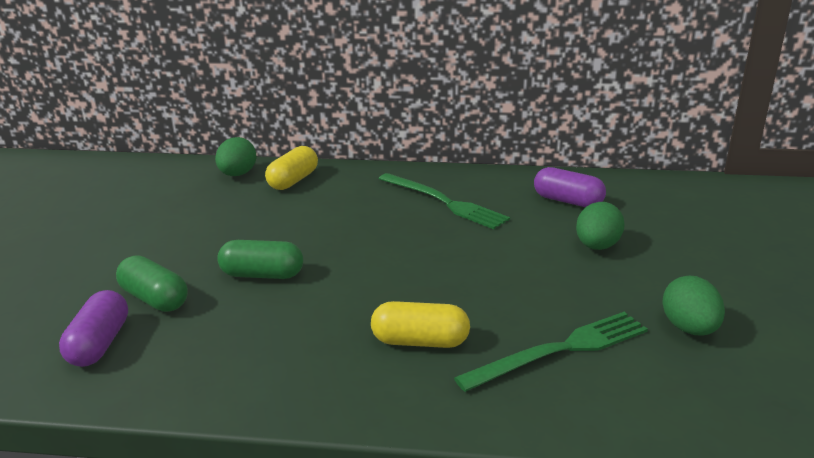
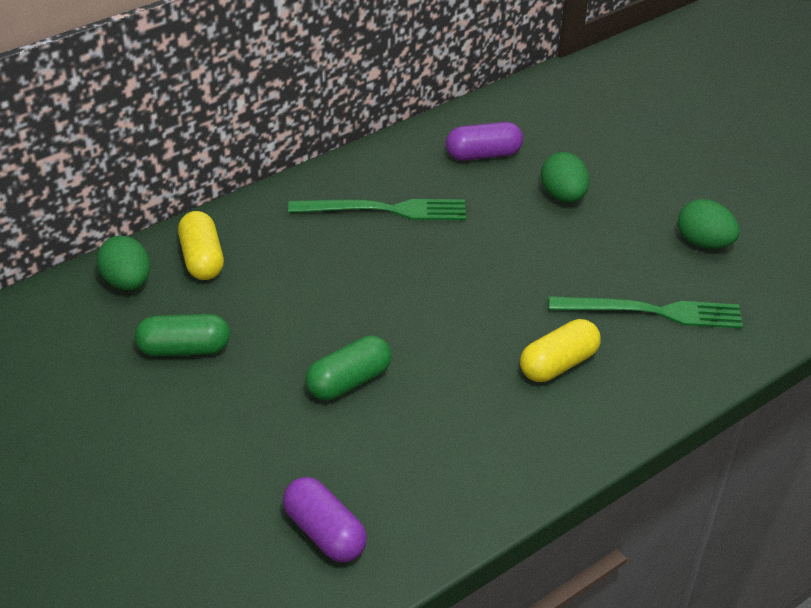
camera: 45 degrees left, 15 degrees up
(154, 299) = (296, 464): green capsule -> green capsule (184, 349)
(560, 350) = (652, 312): green fork -> green fork turned 75 degrees clockwise

